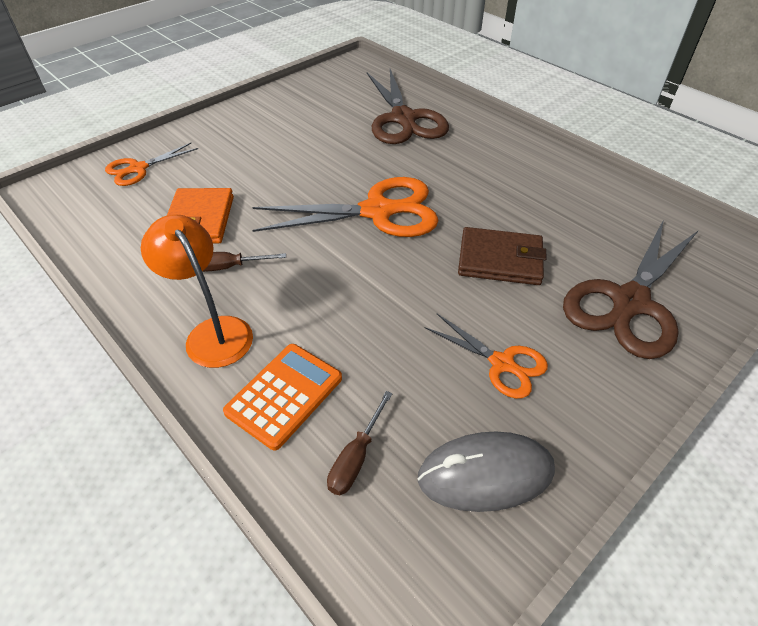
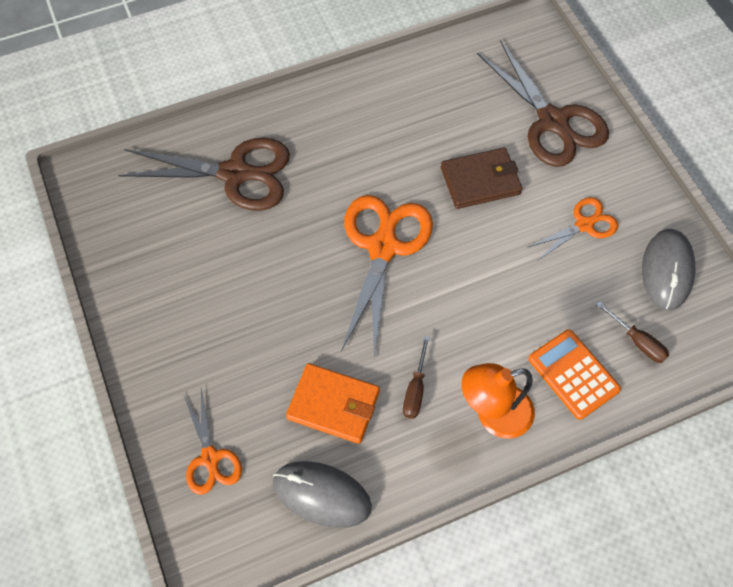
camera: 70 degrees left, 15 degrees up
(109, 233) = (322, 495): none -> grey mouse
(500, 260) = (480, 181): brown wallet -> brown wallet turned 45 degrees clockwise

